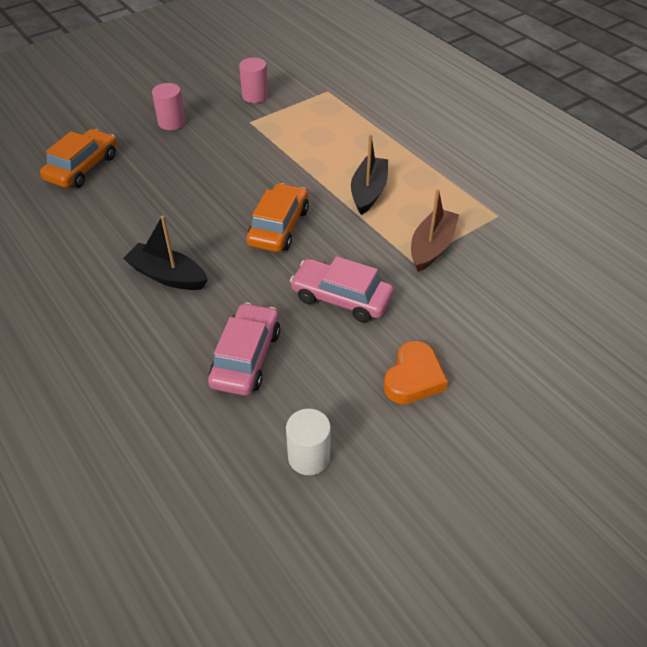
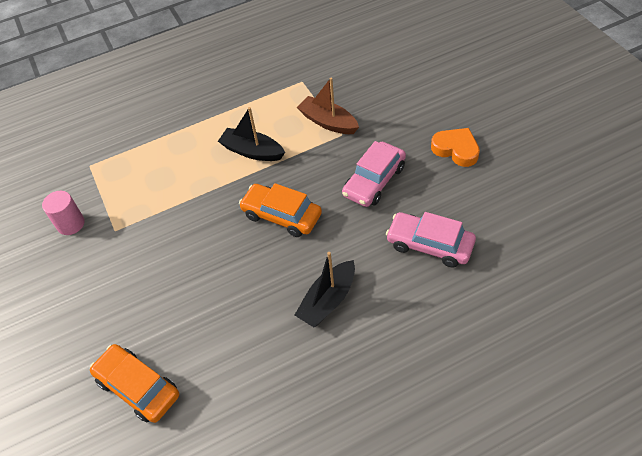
camera: 75 degrees left, 5 degrees up
(172, 122) = (87, 300): pink cylinder -> none
(309, 457) = (522, 212): white cylinder -> none

